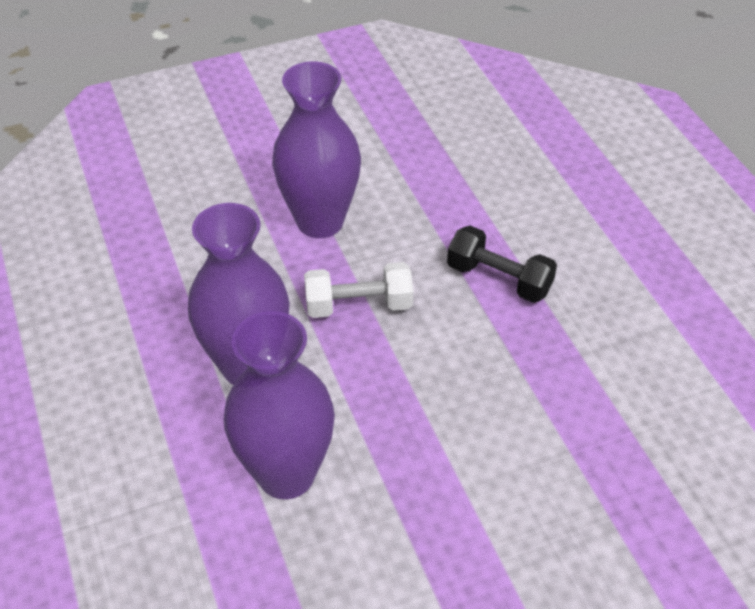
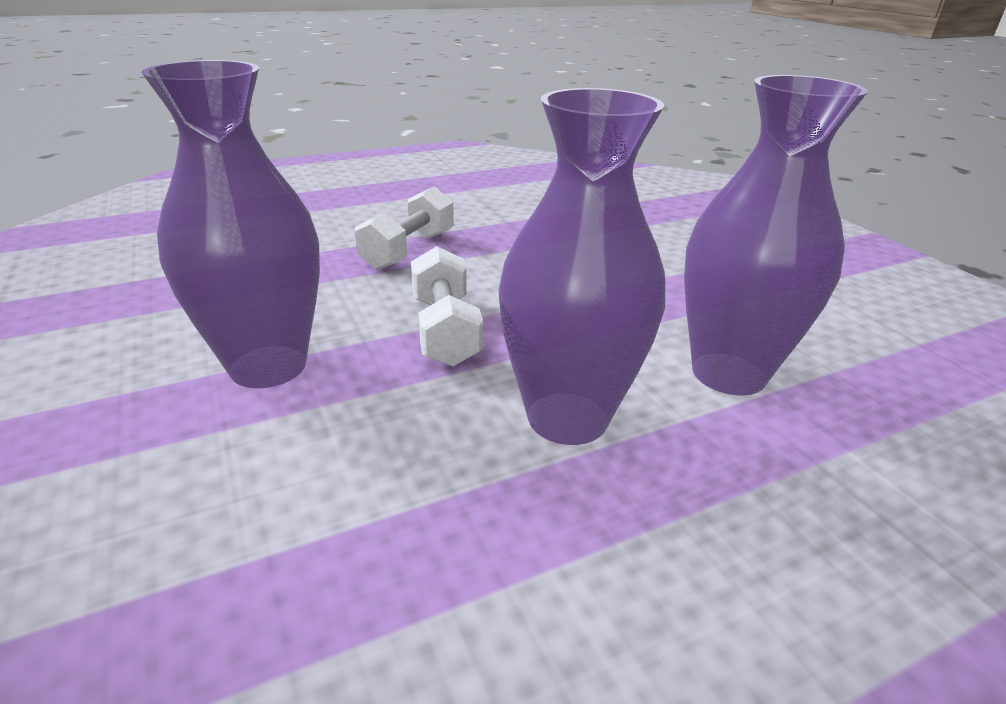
camera: 95 degrees left, 15 degrees down
(499, 279) = (408, 250): black dumbbell -> white dumbbell

